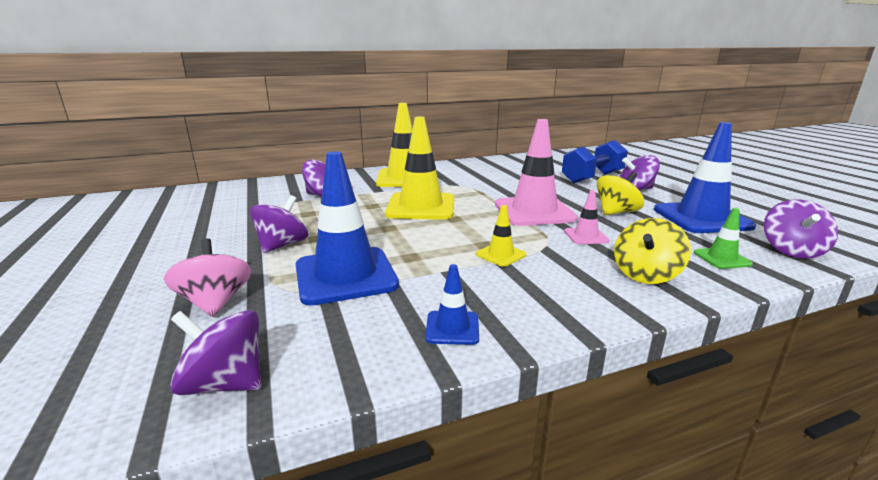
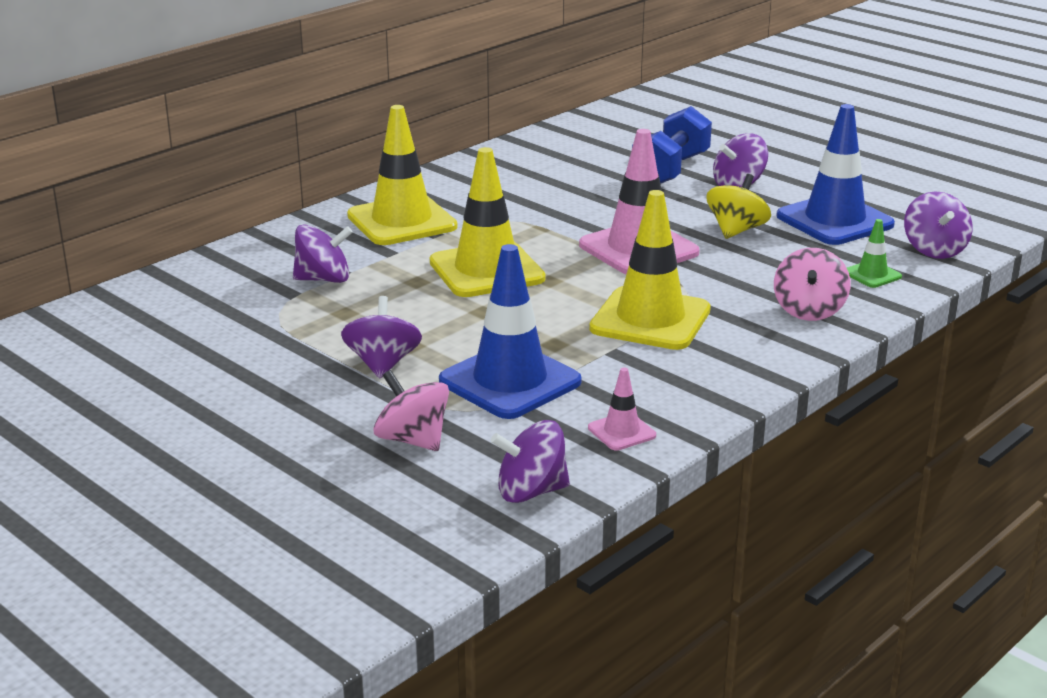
camera: 25 degrees left, 5 degrees up
(452, 328) = (672, 404): blue traffic cone -> none
(500, 255) = (650, 319): yellow traffic cone -> yellow traffic cone, size x2.17
(586, 236) = (723, 274): pink traffic cone -> pink traffic cone (621, 432)
(646, 274) = (809, 310): yellow spinning top -> pink spinning top

